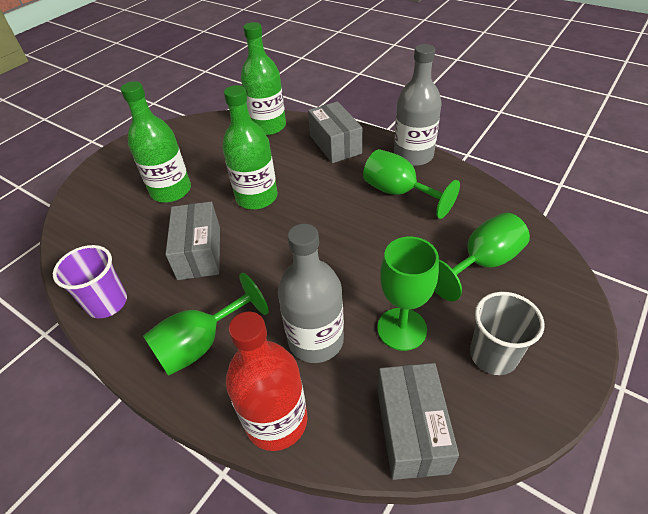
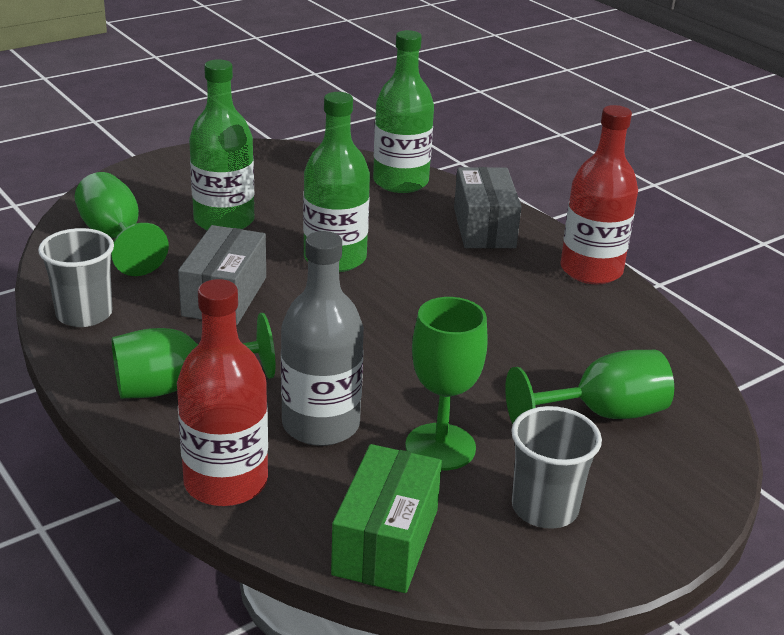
camera: 15 degrees right, 15 degrees down
(107, 303) = (84, 314): purple cup -> grey cup
(399, 192) = (539, 306): green goblet -> green goblet (116, 238)
(412, 430) = (386, 542): grey box -> green box
(413, 155) = (591, 270): grey bottle -> red bottle

